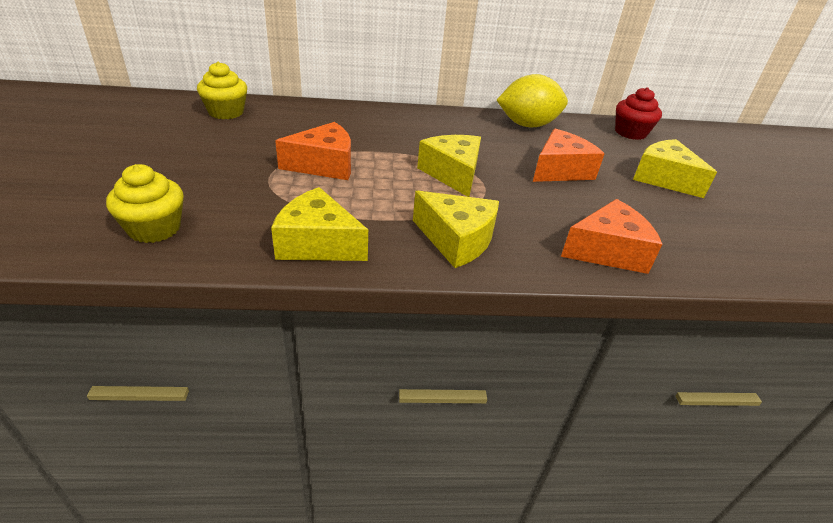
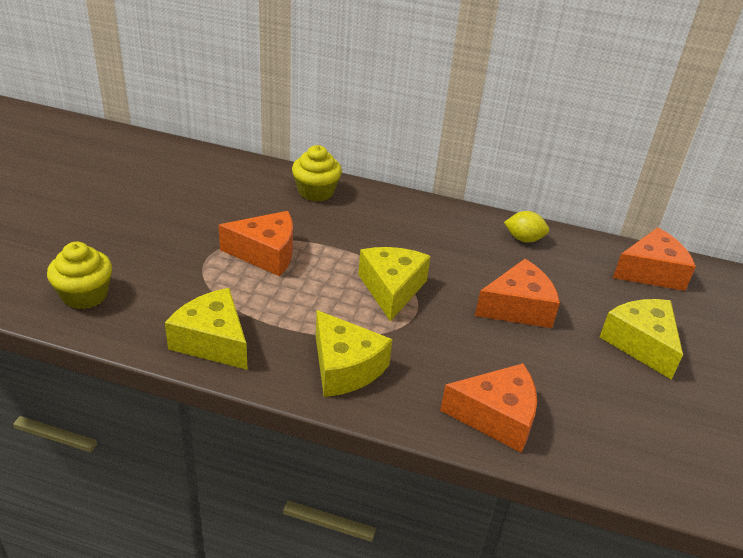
camera: 20 degrees right, 0 degrees up
(226, 112) = (204, 171): yellow cupcake -> yellow cupcake (316, 192)
(527, 125) = (524, 239): yellow lemon -> yellow lemon, size x0.53
(630, 133) = (651, 272): red cupcake -> orange cheese

